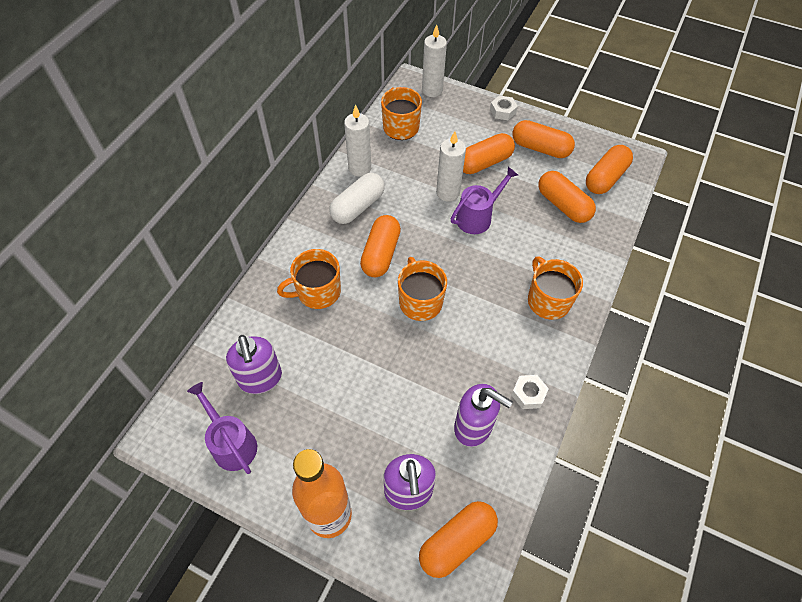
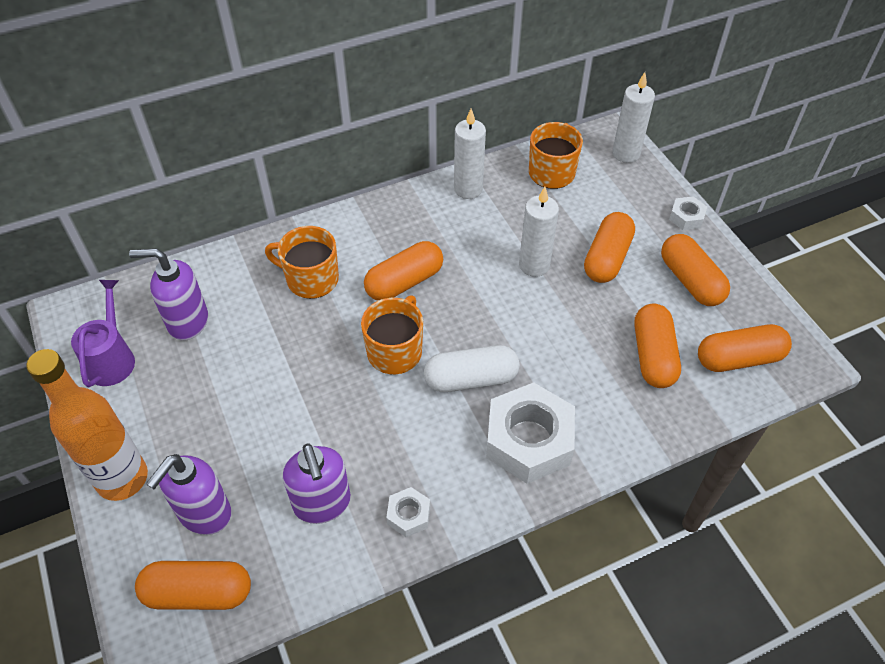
camera: 40 degrees right, 5 degrees down
(260, 379) = (187, 322): purple soap dispenser -> purple soap dispenser turned 75 degrees clockwise
(358, 207) = (428, 224): white capsule -> white capsule (471, 379)
(478, 217) = (541, 308): purple watering can -> none
(484, 162) = (607, 258): orange capsule -> orange capsule turned 75 degrees counterclockwise
(548, 300) = (529, 440): orange mug -> white nut

